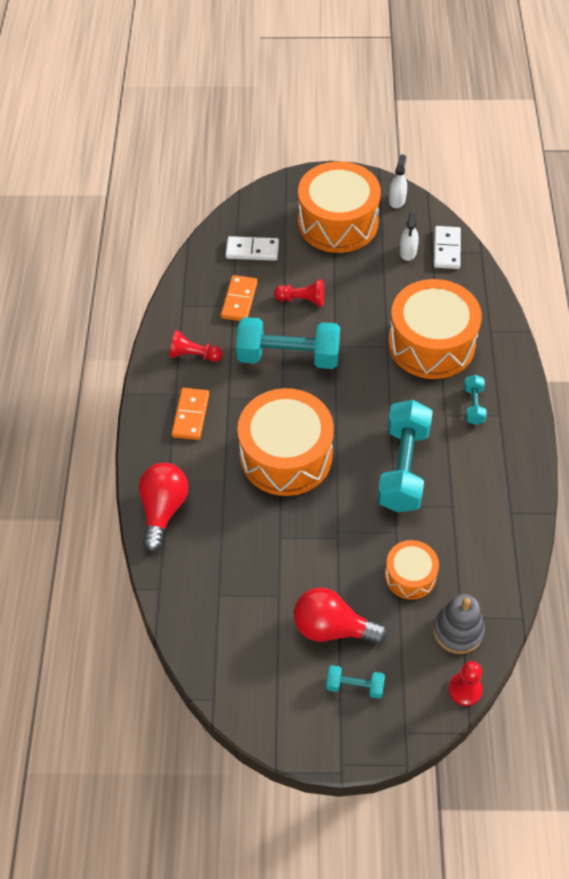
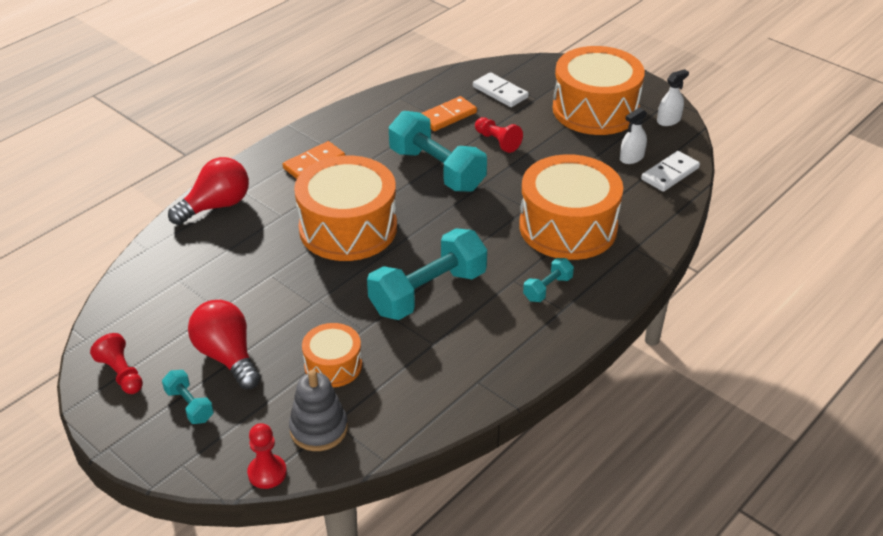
camera: 40 degrees right, 15 degrees down
(194, 355) = (367, 130): red pawn -> red pawn (121, 374)

